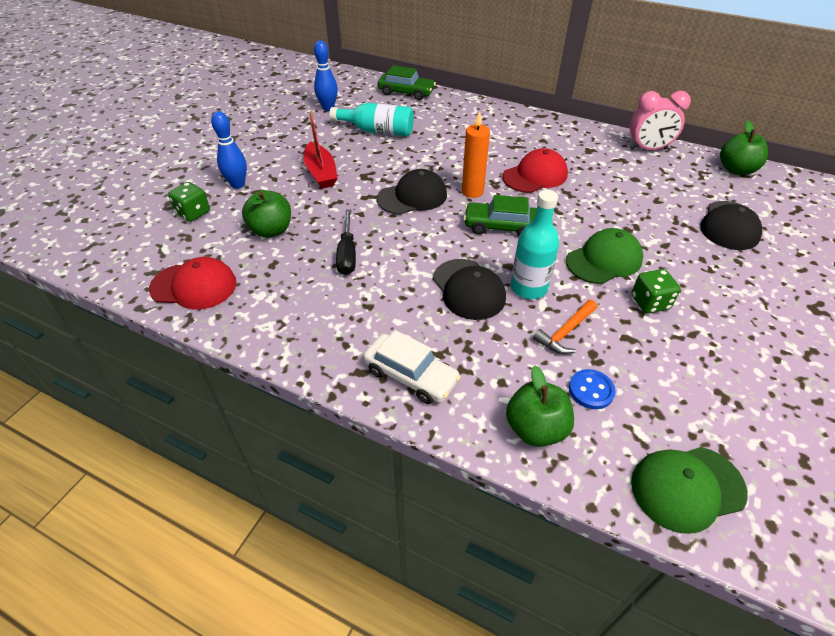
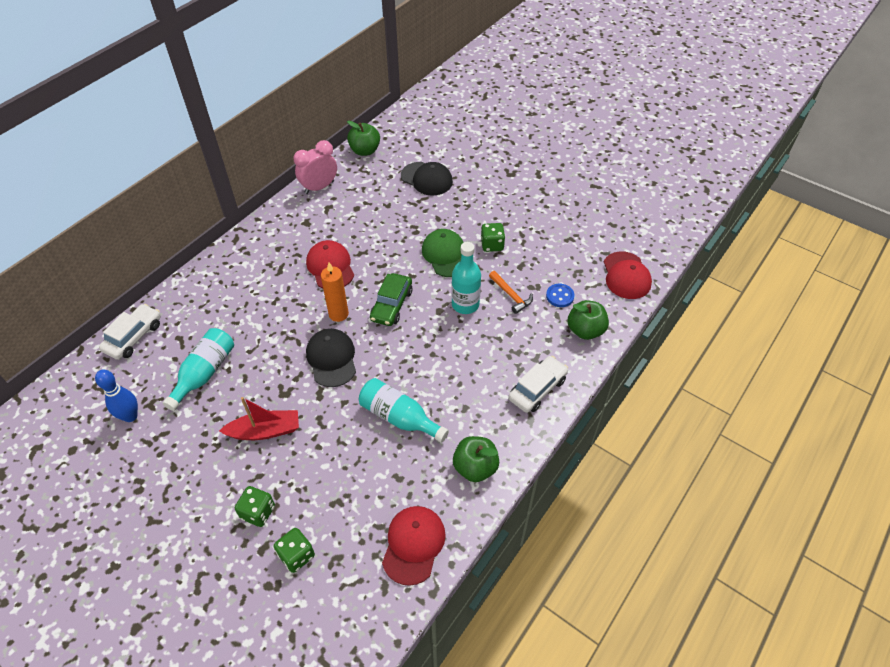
camera: 80 degrees left, 5 degrees up
(238, 184) = (258, 512): blue bowling pin -> green dice
(271, 230) = (348, 478): green apple -> green apple (475, 467)
(347, 254) = (399, 417): black screwdriver -> turquoise bottle
(406, 92) = (134, 337): green car -> white car
(468, 289) = (459, 340): black cap -> none
(648, 149) = (319, 187): pink clock -> pink clock turned 135 degrees counterclockwise
(687, 488) = (626, 275): green cap -> red cap

